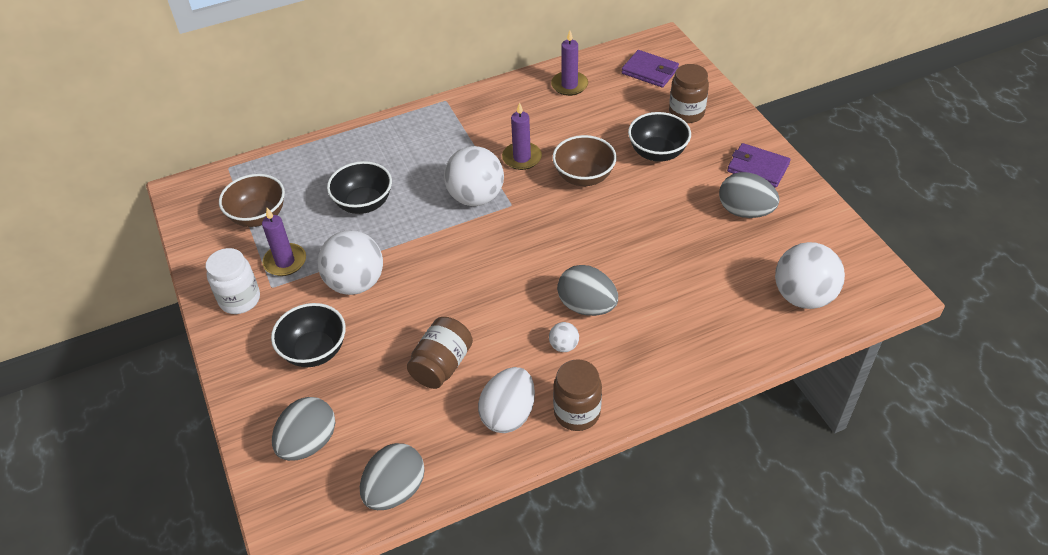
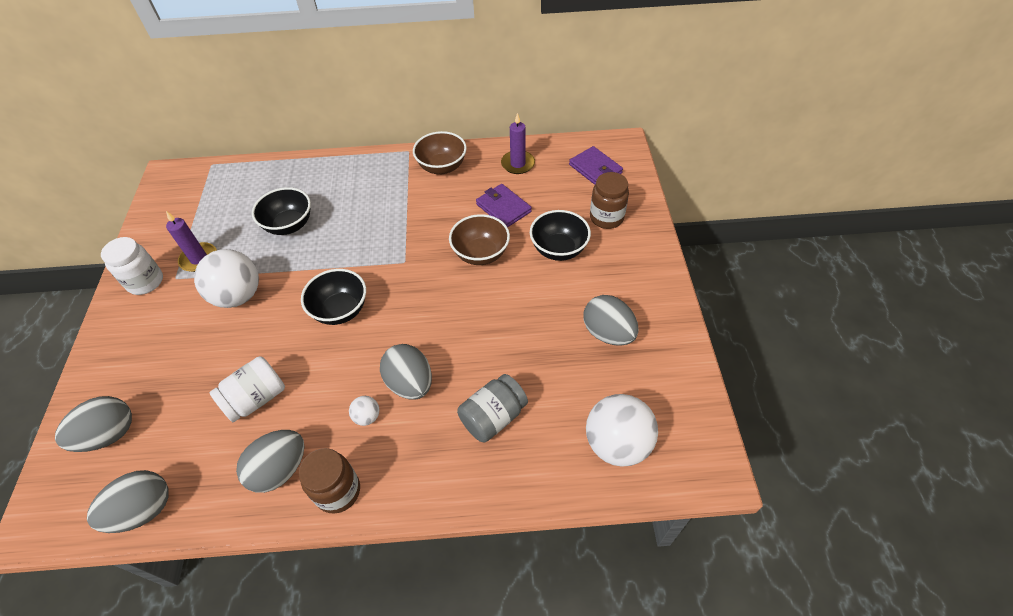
camera: 20 degrees right, 5 degrees up
(258, 216) = (205, 213): brown bowl -> brown bowl (442, 167)
(314, 351) = (168, 348): black bowl -> black bowl (340, 310)
(442, 365) = (256, 398): brown jar -> white jar
(476, 197) = (379, 246): white ball -> none
(508, 414) = (280, 469): white egg -> grey egg
(522, 158) = (439, 220): purple candle -> none
(682, 310) = (493, 417): none -> grey jar
(758, 168) = (644, 291): purple wallet -> purple wallet (503, 208)

